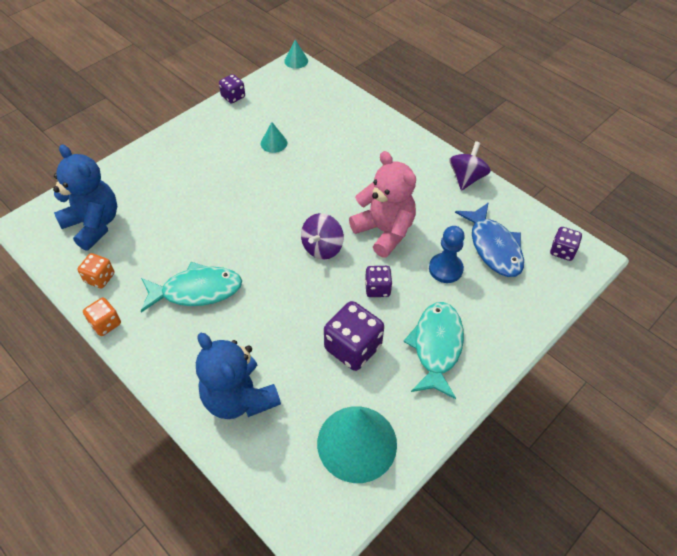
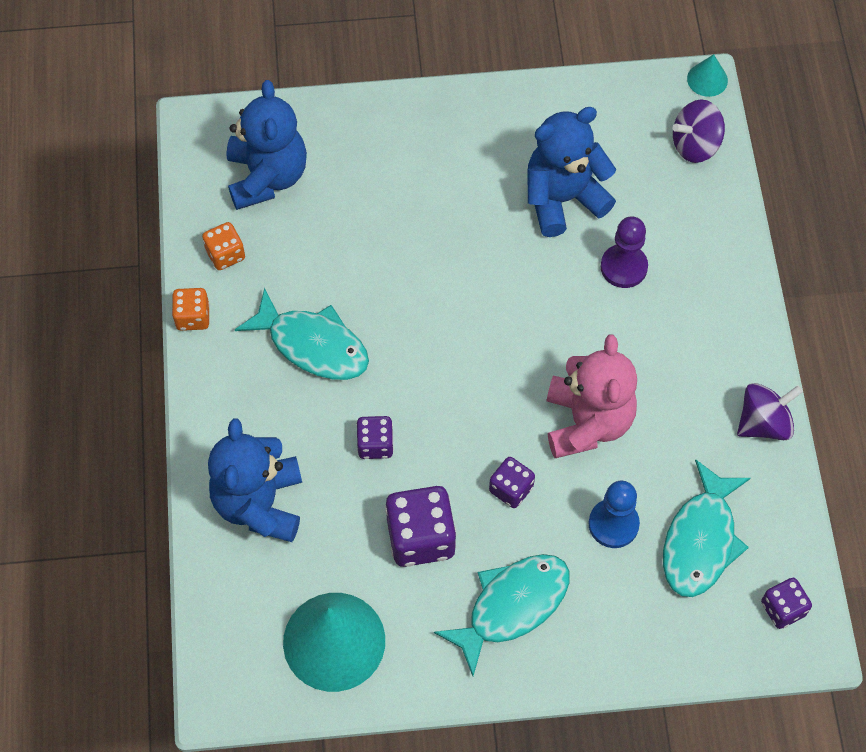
camera: 40 degrees right, 10 degrees up
(233, 97) = (571, 88): purple dice -> purple dice (375, 444)
(274, 143) = (563, 199): turquoise cone -> blue teddy bear
(322, 248) = (494, 391): purple spinning top -> purple spinning top (695, 145)
(333, 154) = (623, 267): none -> purple pawn
(493, 247) = (701, 540): blue fish -> turquoise fish

